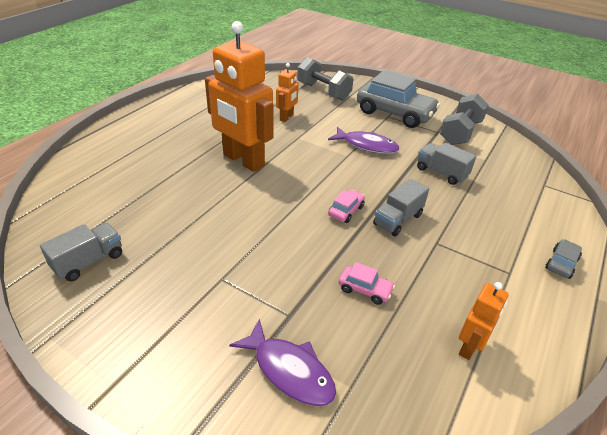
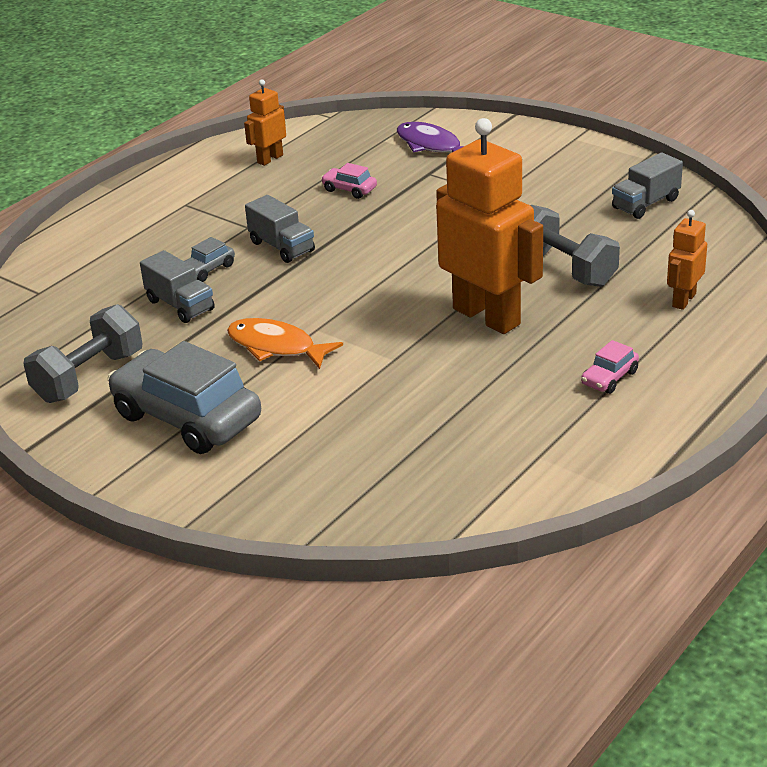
camera: 170 degrees left, 5 degrees down
(286, 117) = (409, 401): orange robot -> orange robot (683, 300)
(323, 91) = (317, 476): grey dumbbell -> grey dumbbell (565, 268)
(346, 211) = (345, 254): pink car -> pink car (609, 378)
(367, 145) = (276, 347): purple fish -> orange fish
(398, 220) = (282, 247): grey truck -> grey truck turned 90 degrees clockwise
(561, 263) = (119, 212): grey car -> grey car (207, 270)

